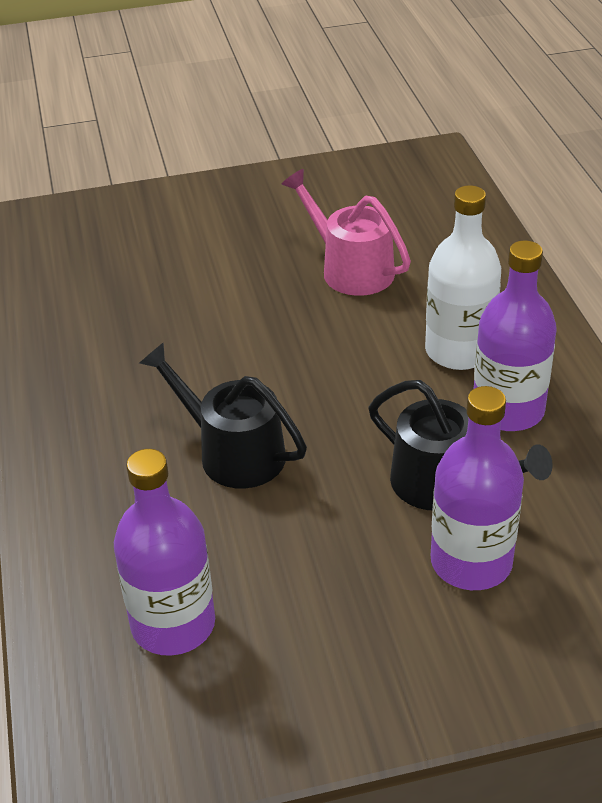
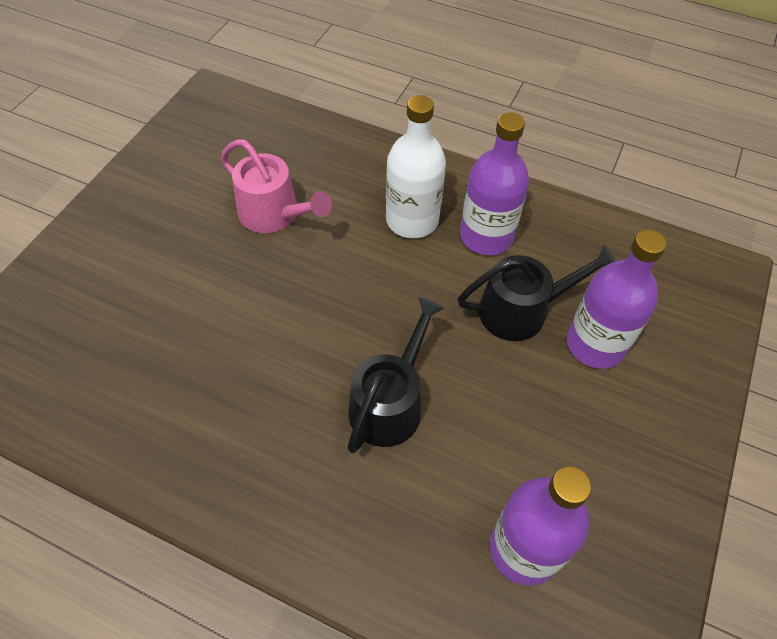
camera: 55 degrees left, 15 degrees up
(233, 452) = (390, 403): black watering can -> black watering can turned 135 degrees clockwise
(351, 269) = (274, 214): pink watering can -> pink watering can turned 135 degrees counterclockwise

